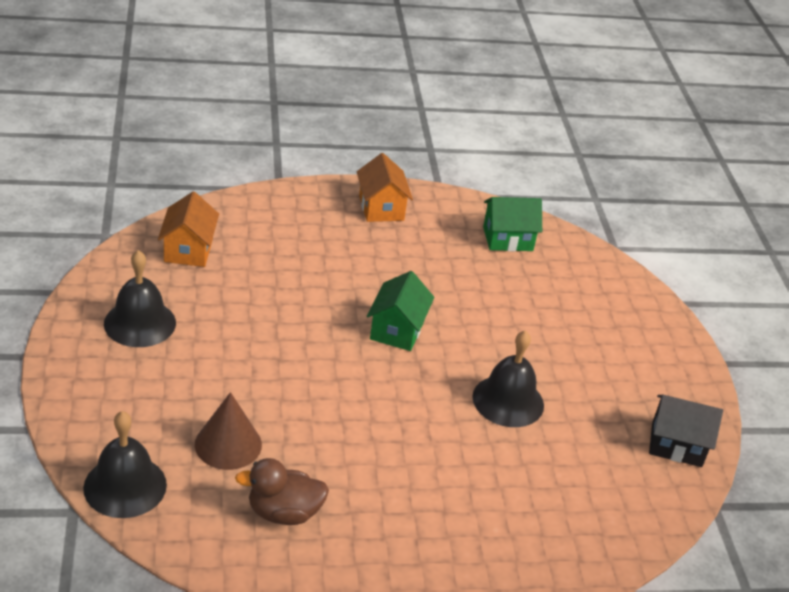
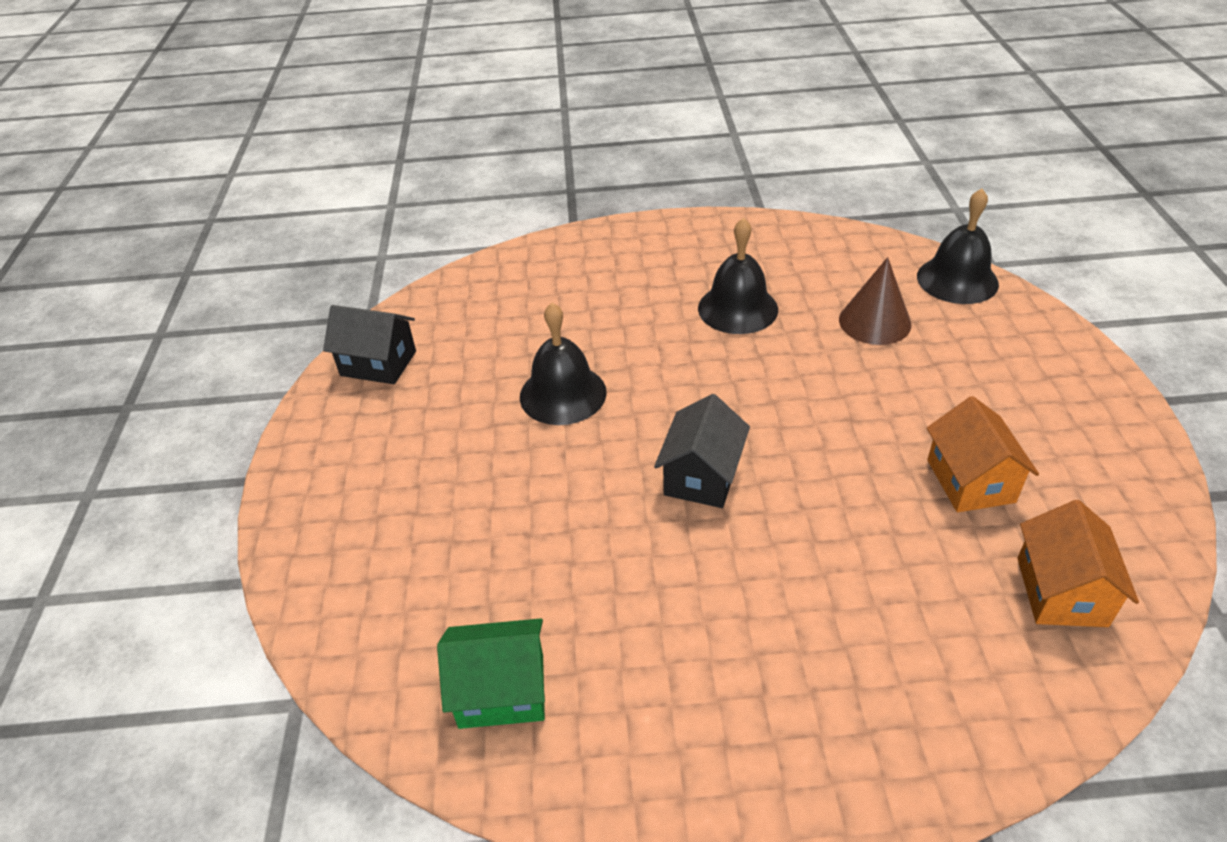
camera: 170 degrees left, 5 degrees up
(140, 323) = (1053, 450): black bell -> black bell (737, 308)
(284, 513) = (799, 272): brown duck -> none
(381, 208) = (747, 752): orange house -> orange house (970, 481)
(397, 330) = (702, 476): green house -> black house

